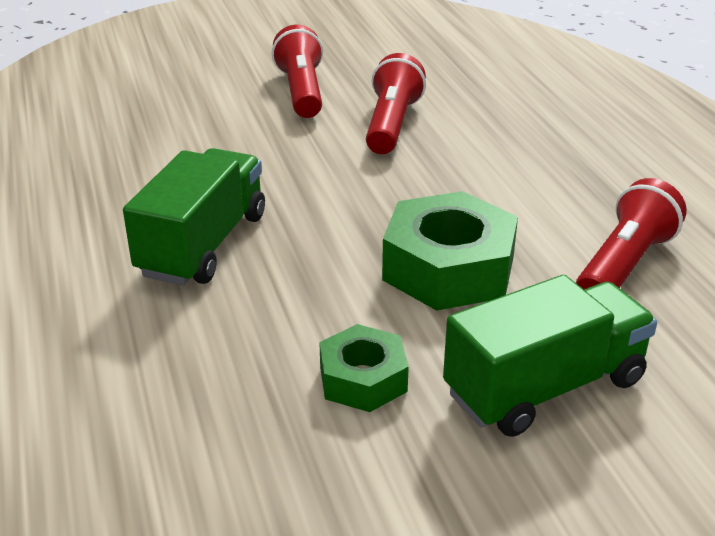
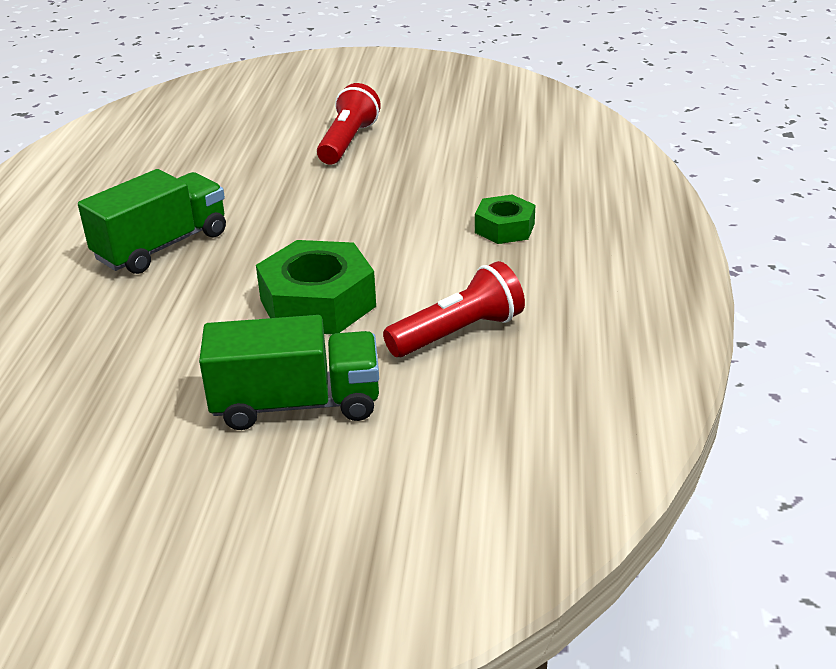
camera: 25 degrees right, 0 degrees up
(363, 379) = (177, 365): green nut -> green nut (504, 228)
(391, 124) = (392, 182): red flashlight -> none

